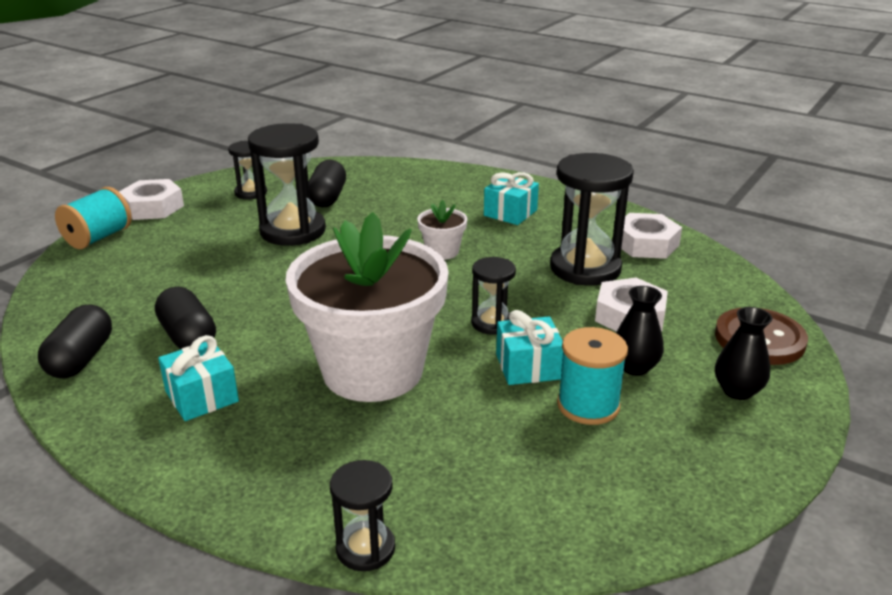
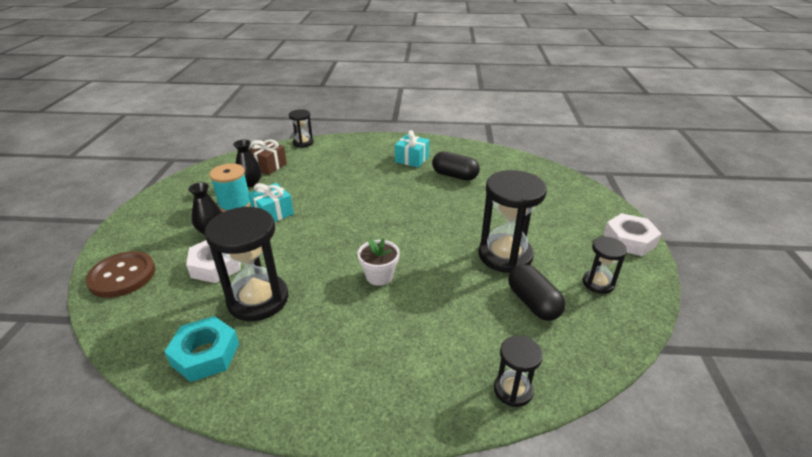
camera: 150 degrees right, 5 degrees up
(81, 359) = (482, 156): black capsule -> none
(98, 238) = (604, 206): turquoise spool -> none
(373, 370) = (351, 188): white flower pot -> none
(492, 323) = (306, 231): black hourglass -> black hourglass (513, 390)
(492, 488) = (268, 166): none -> brown gift
(510, 213) = (355, 351): turquoise gift -> none
(646, 244) = (205, 354): white nut -> turquoise nut
(737, 391) = (150, 235): black vase -> black vase (250, 183)

